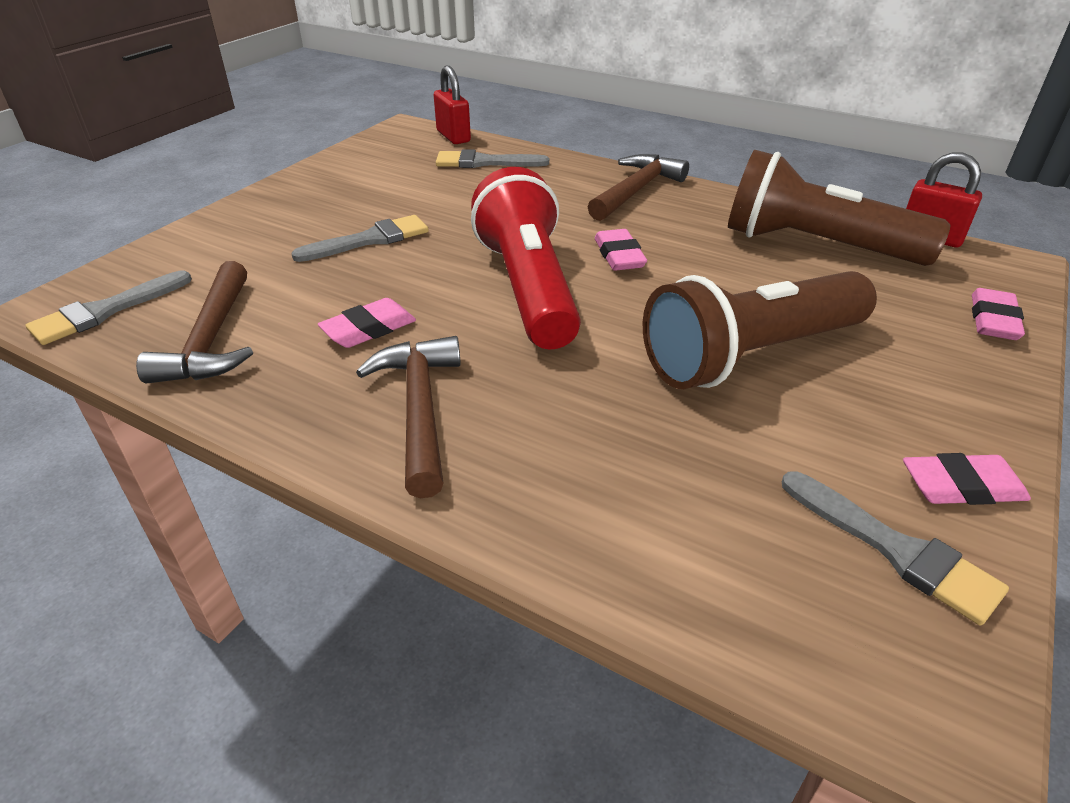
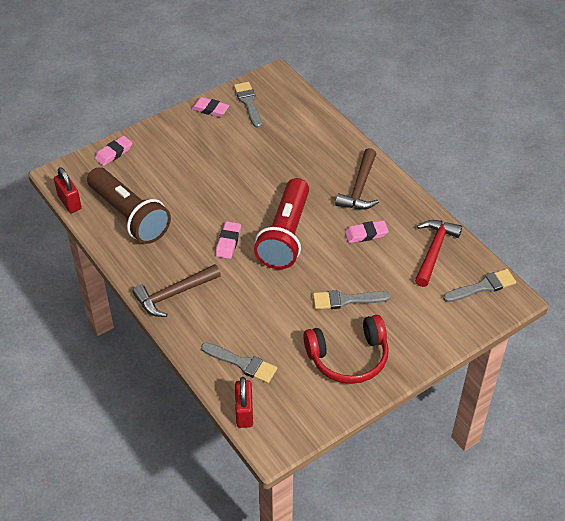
camera: 155 degrees left, 10 degrees up
(211, 339) = (434, 251): brown hammer -> red hammer
(341, 193) = (348, 357): none -> red headphones
(750, 355) = (224, 170): brown flashlight -> none

